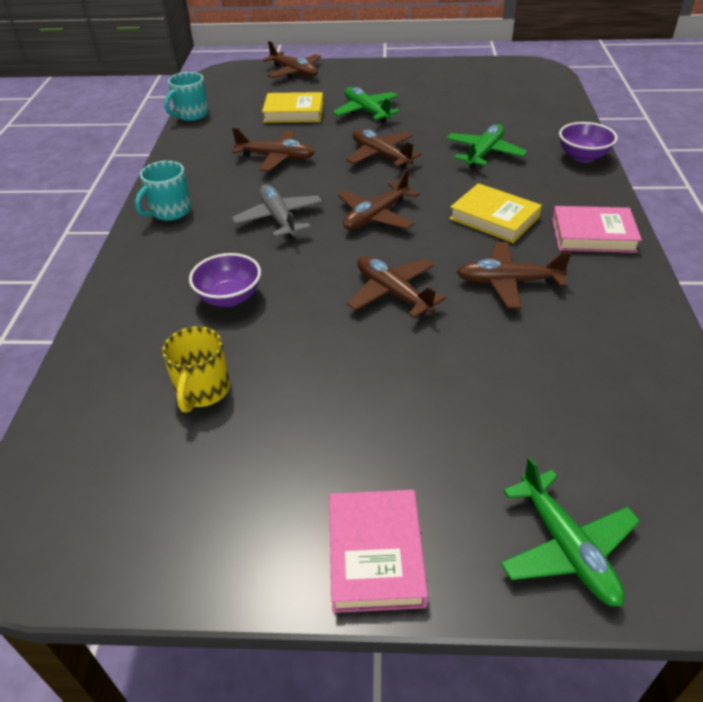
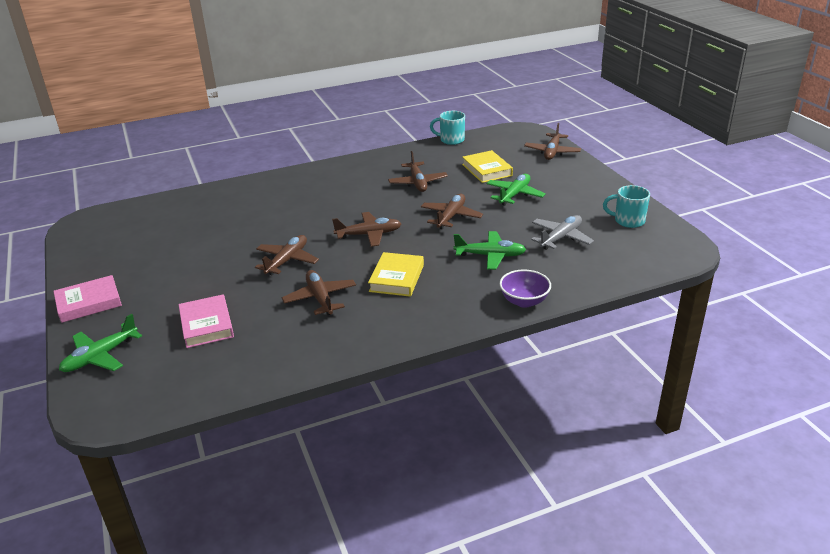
camera: 65 degrees right, 10 degrees down
(170, 211) = (331, 171): turquoise mug -> turquoise mug (628, 221)
(202, 390) = (182, 229): yellow mug -> none
(229, 297) = (258, 213): purple bowl -> none
(279, 218) = (345, 204): grey plane -> grey plane (561, 238)
(376, 216) = (369, 234): brown plane -> brown plane turned 150 degrees clockwise
(593, 235) = (401, 324): pink book -> pink book (206, 325)

